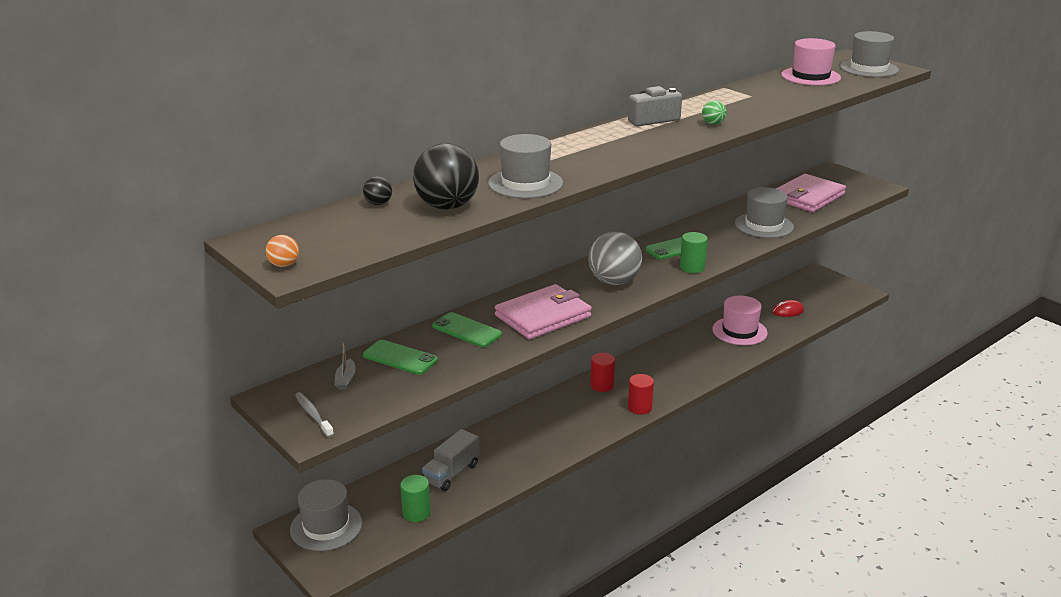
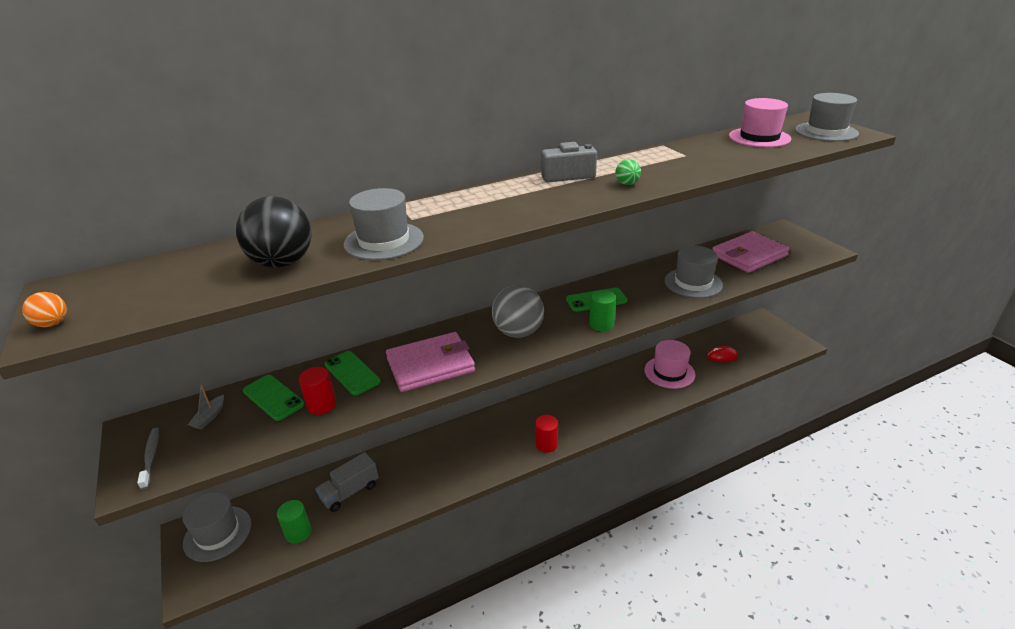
camera: 15 degrees right, 5 degrees up
(378, 203) = (223, 253): black ball -> none
(602, 385) = (522, 414): red cylinder -> red cylinder (321, 405)

